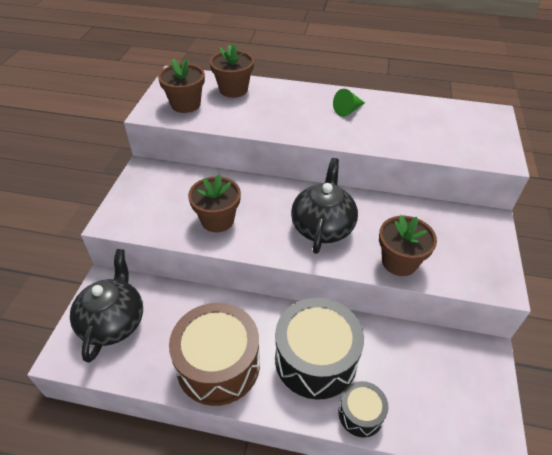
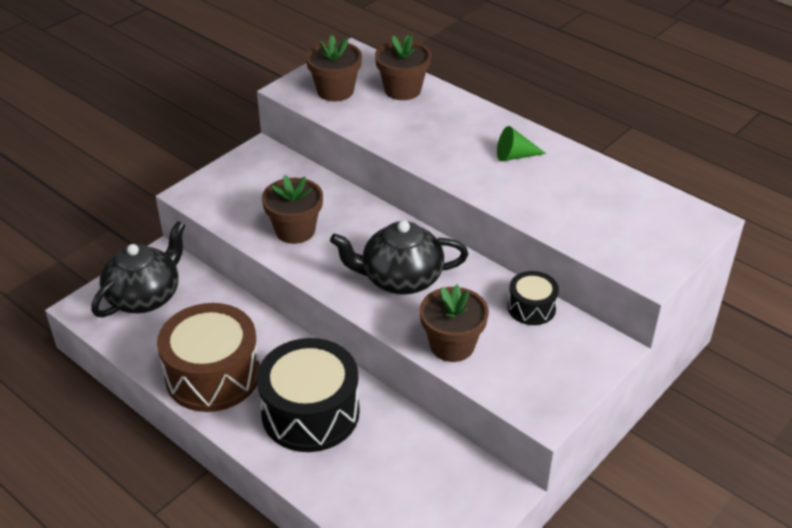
camera: 30 degrees right, 5 degrees down
(322, 226) = (400, 279): black teapot -> black teapot turned 135 degrees counterclockwise
(360, 414) = (314, 478): black drum -> black drum (531, 308)

